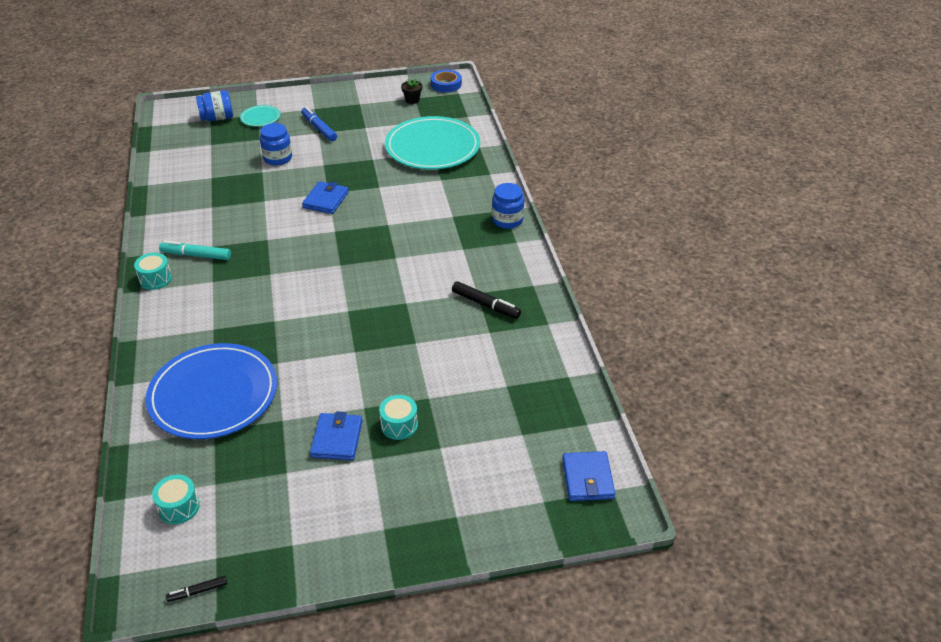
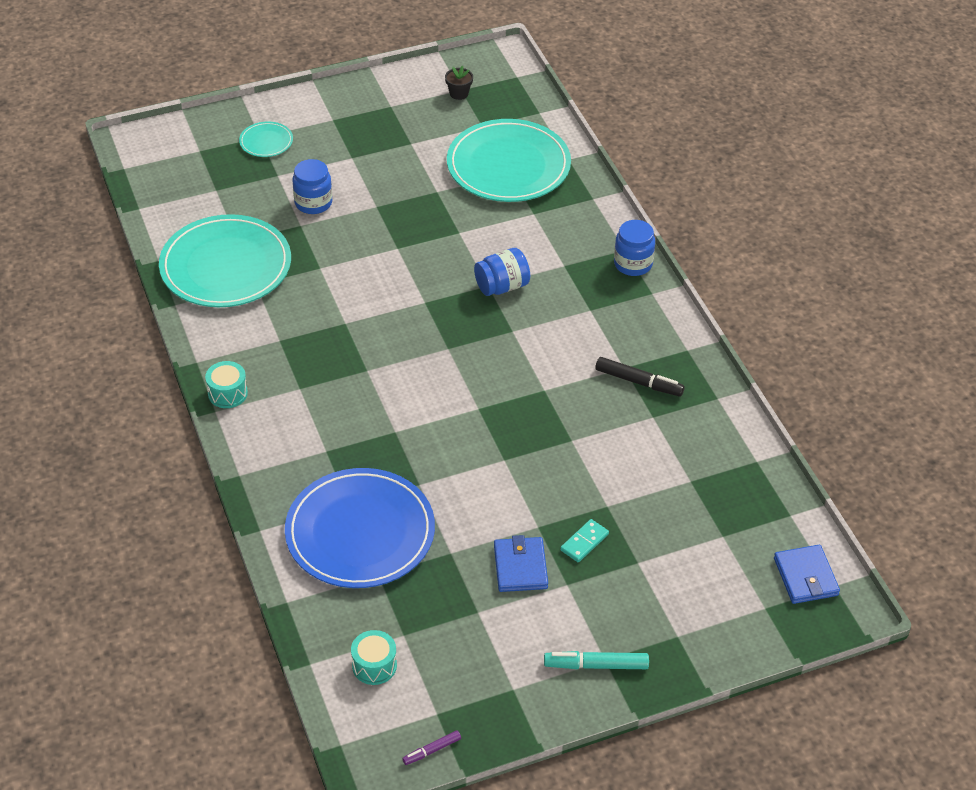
camera: 10 degrees left, 5 degrees up
(195, 193) = (226, 266): none -> turquoise plate
(196, 255) = (265, 355): turquoise marker -> turquoise marker (596, 665)
(197, 591) = (432, 750): black marker -> purple marker
(217, 118) = (208, 148): blue jar -> blue jar (502, 286)
(319, 128) = (350, 151): blue marker -> none
(326, 200) = (398, 259): blue wallet -> none
(399, 425) = (584, 542): turquoise drum -> turquoise domino
(446, 84) = (496, 63): blue tape -> none

